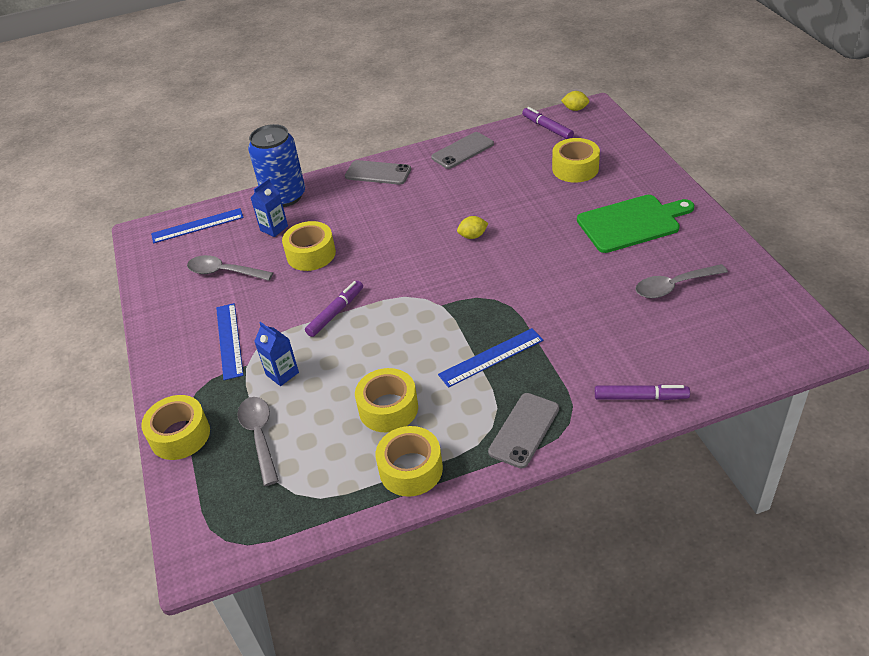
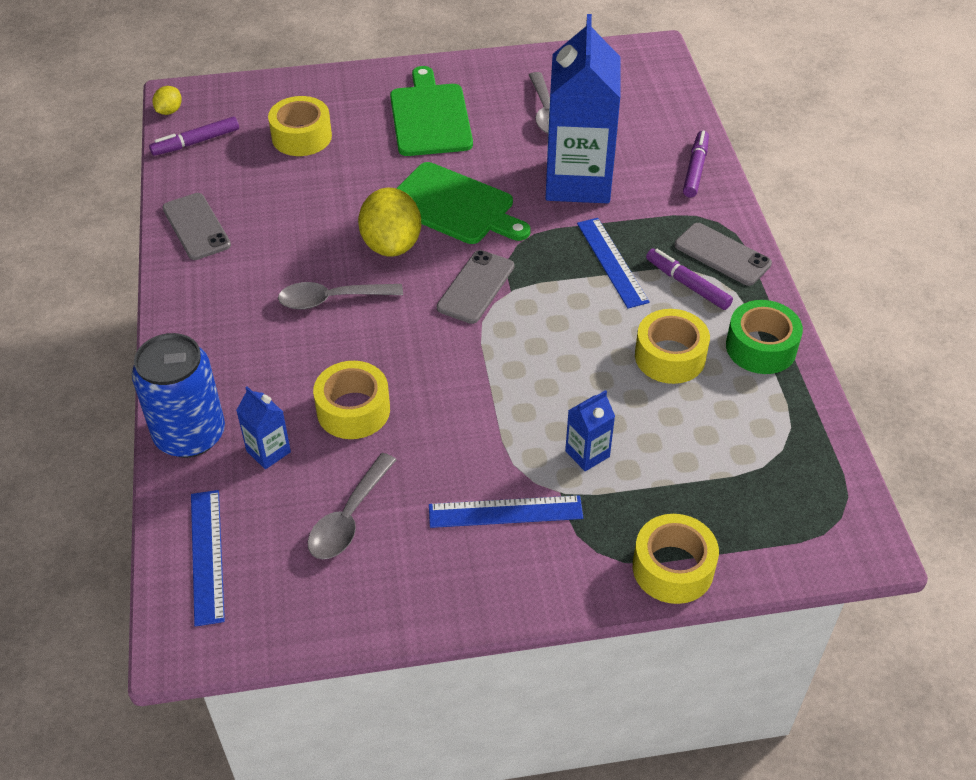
camera: 85 degrees left, 5 degrees up
(260, 436) = (690, 481): grey spoon -> grey spoon (332, 299)
(335, 313) = (489, 392): purple marker -> purple marker (688, 285)
(378, 173) = (195, 320): grey phone -> grey phone (475, 287)
(411, 469) = (761, 347): yellow tape -> green tape
(473, 236) = (391, 245): yellow lemon -> yellow lemon, size x2.08
(527, 257) = (454, 206): none -> green cutting board
(587, 321) = (578, 181): none -> blue carton

